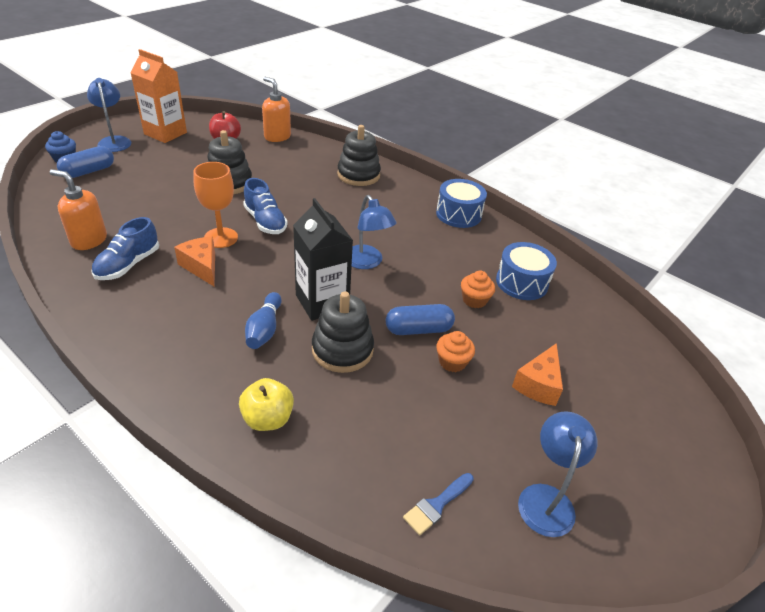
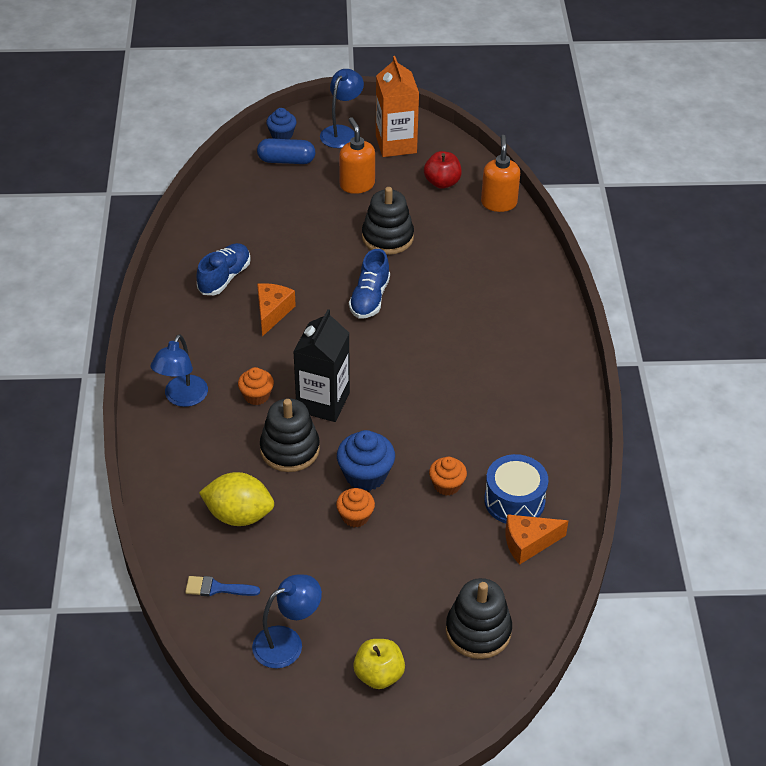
camera: 50 degrees right, 5 degrees up
(89, 240) = (220, 237): orange soap dispenser -> orange soap dispenser (357, 185)
(128, 265) = (224, 278): blue shoe -> blue shoe turned 135 degrees clockwise
(221, 238) = (316, 293): orange goblet -> none
(264, 329) = (256, 395): blue bowling pin -> orange cupcake
(268, 419) = (186, 460): yellow apple -> yellow apple (379, 675)
(358, 175) = (521, 296): black stacking toy -> black stacking toy (478, 631)
(367, 262) = (404, 392): blue lamp -> blue lamp (182, 398)
(371, 428) = (239, 515): none -> yellow lemon
(418, 329) = (365, 475): blue capsule -> blue cupcake
(458, 214) = (559, 399): blue drum -> none
(538, 384) = (395, 580): orange cheese -> orange cheese (528, 543)

